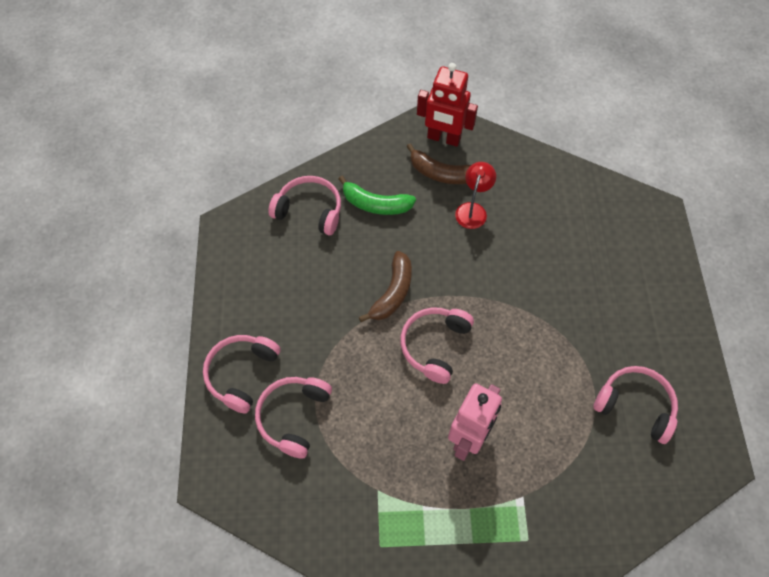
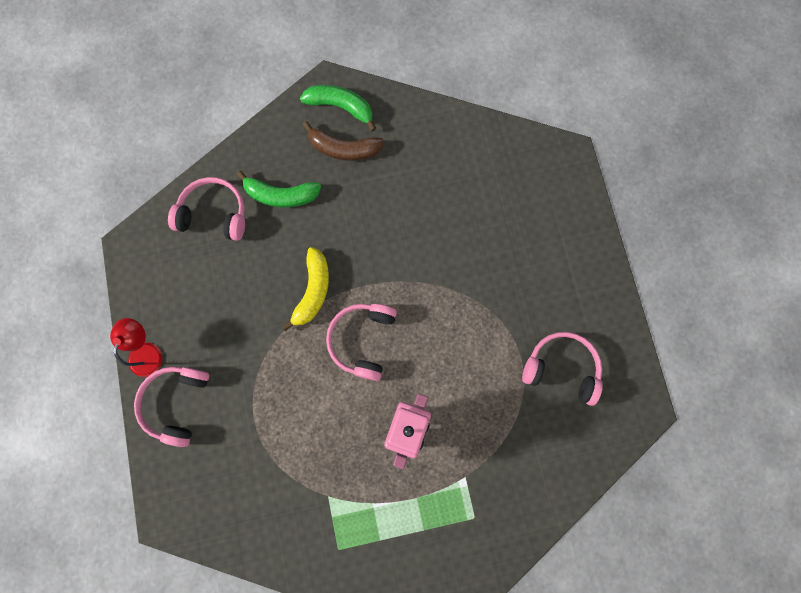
camera: 10 degrees left, 15 degrees up
(293, 417) = (235, 438): pink headphones -> none
(392, 292) = (313, 291): brown banana -> yellow banana
(443, 138) = (341, 107): red robot -> green banana
(473, 210) = (381, 185): red lamp -> red lamp (147, 351)

